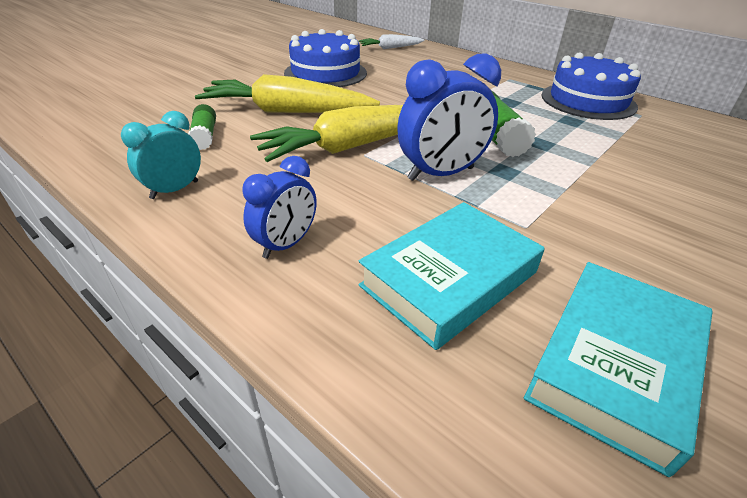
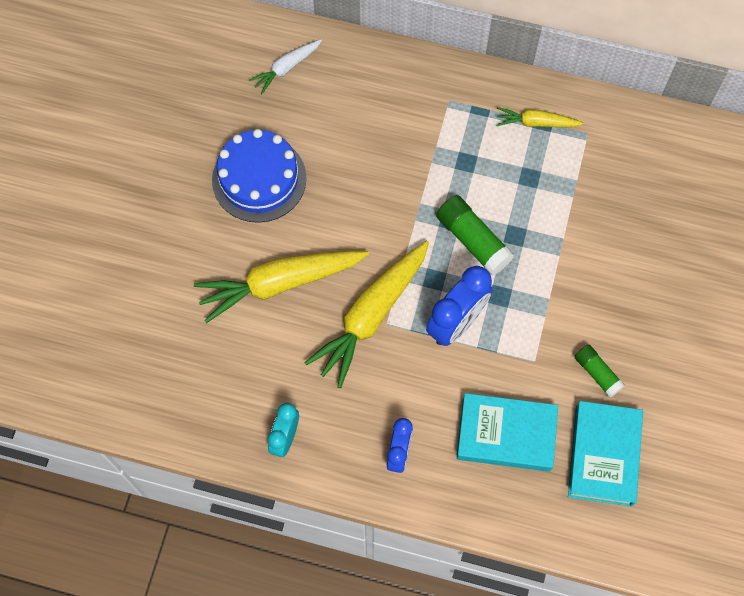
camera: 25 degrees left, 30 degrees up
(205, 136) = (244, 360): green glue stick -> green glue stick (597, 373)
(449, 279) = (506, 434): turquoise book -> turquoise book turned 75 degrees clockwise
(588, 101) = (536, 123): blue cake -> yellow carrot

